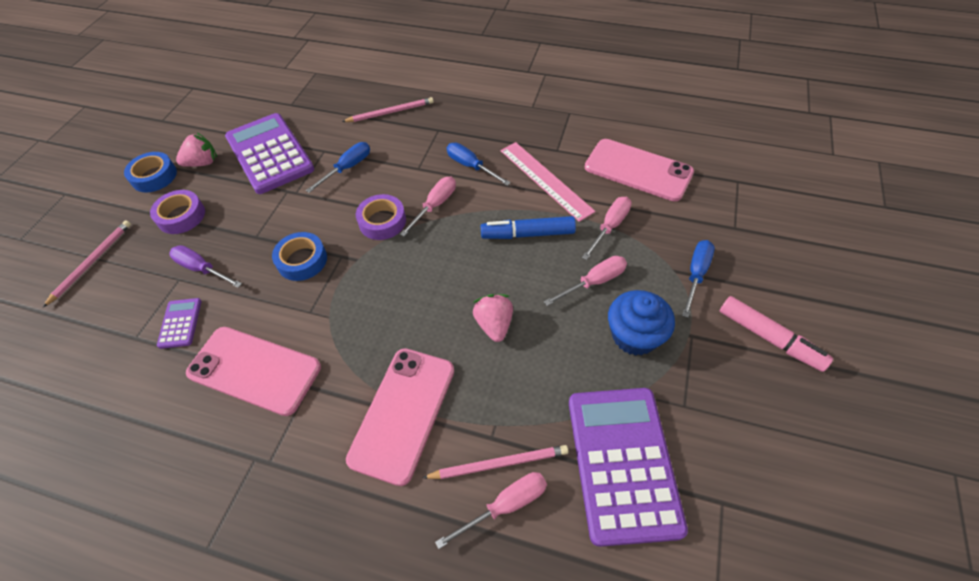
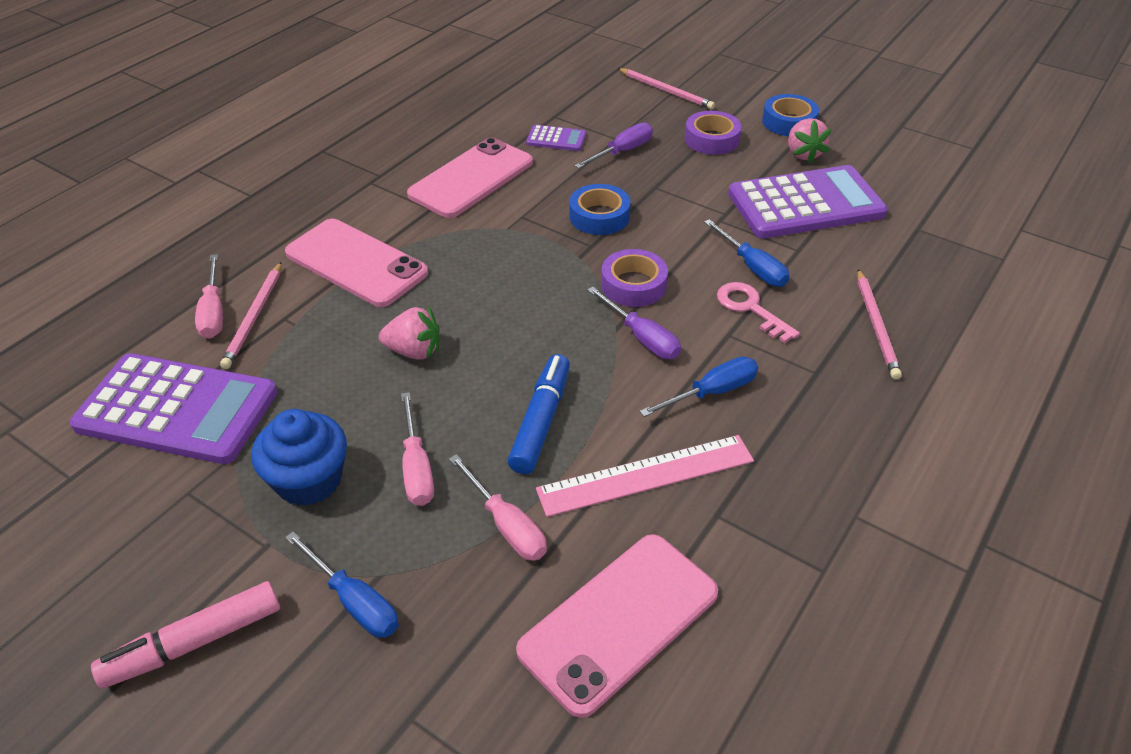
camera: 105 degrees right, 10 degrees down
(390, 162) = (750, 308): none -> pink key
(435, 205) = (642, 337): pink screwdriver -> purple screwdriver

